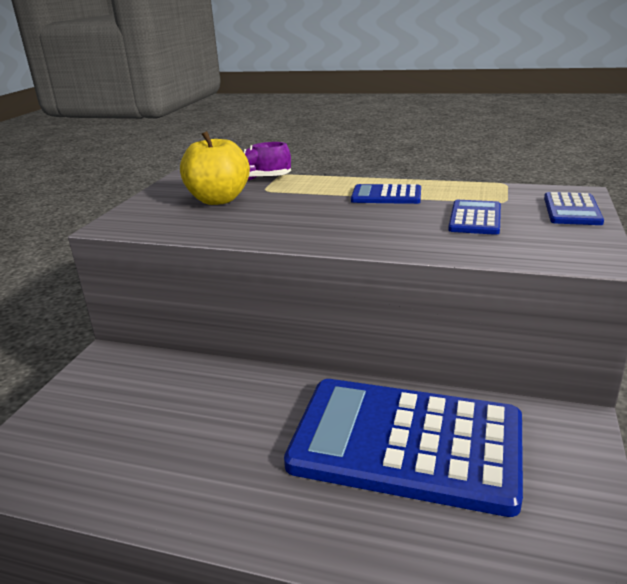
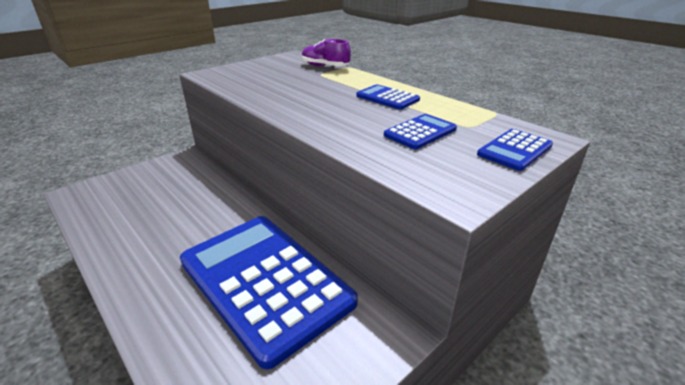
camera: 30 degrees right, 5 degrees up
(218, 200) = (283, 73): yellow apple -> none

